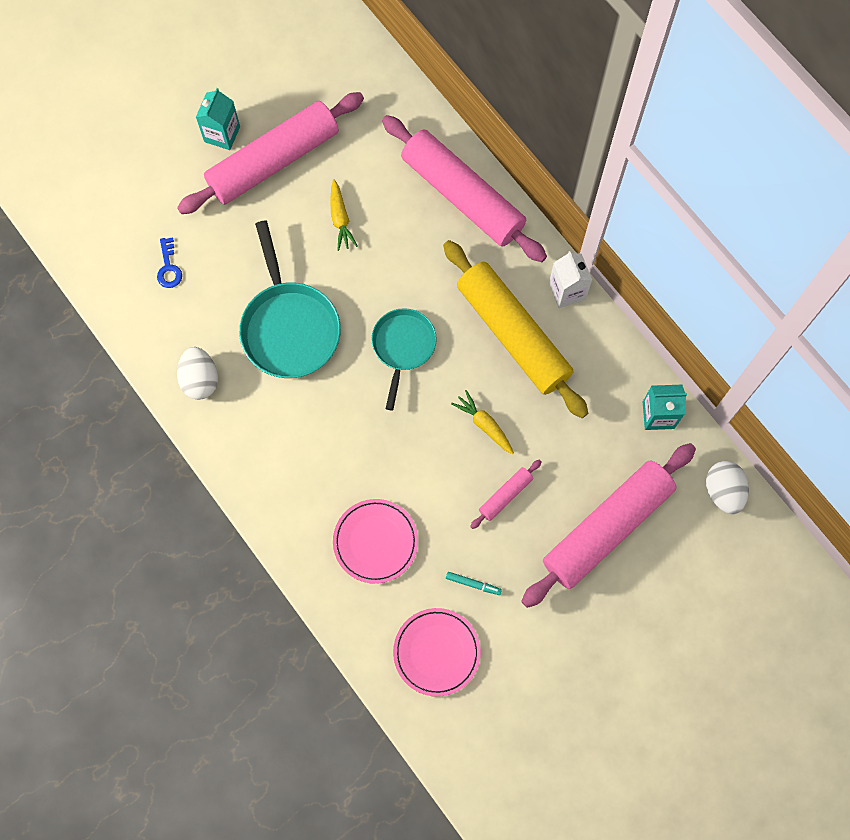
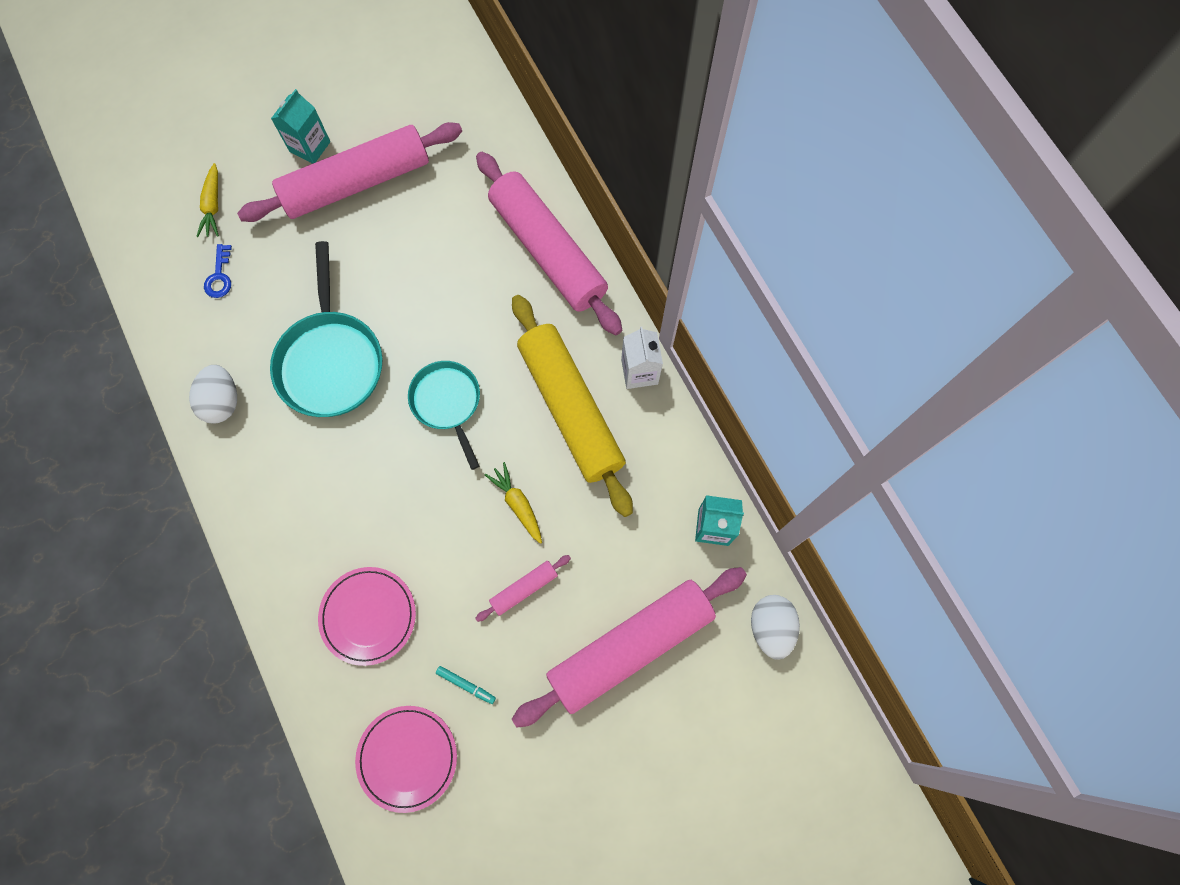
camera: 10 degrees right, 0 degrees up
(340, 219) = (412, 254): yellow carrot -> yellow carrot (213, 206)
(403, 347) = (447, 403): turquoise pan -> turquoise pan turned 45 degrees counterclockwise

